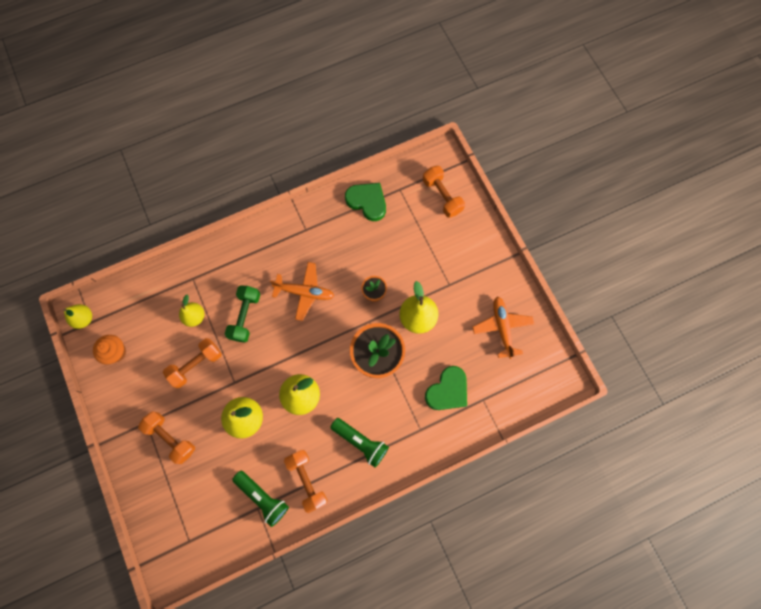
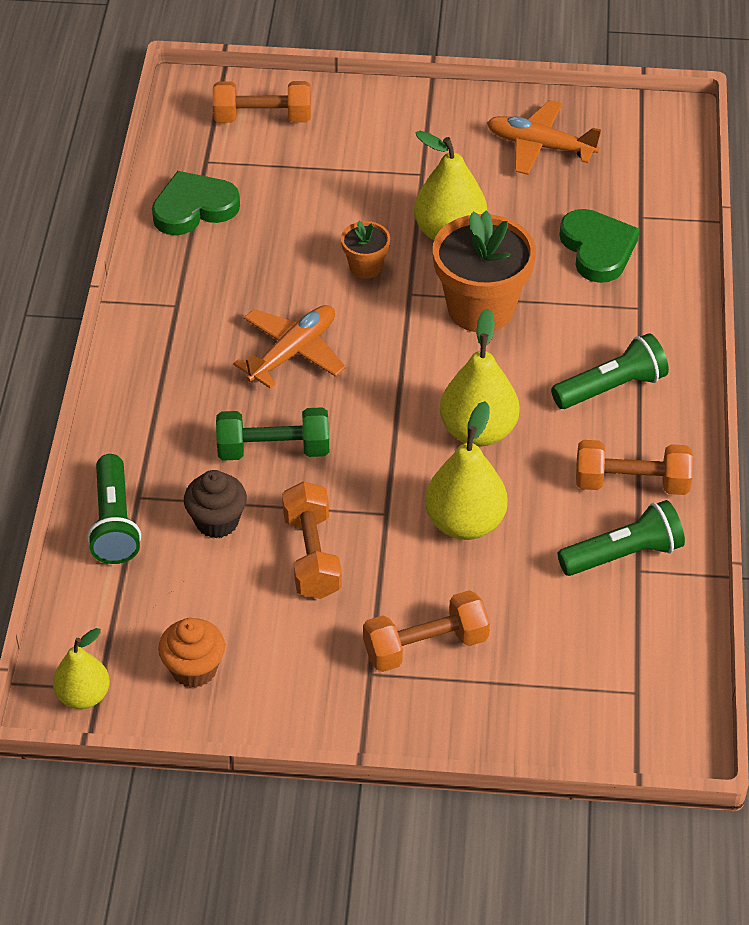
camera: 60 degrees left, 25 degrees down
(174, 278) = (114, 523): none -> green flashlight
(195, 317) = (217, 521): yellow pear -> brown cupcake
(245, 316) = (273, 449): green dumbbell -> green dumbbell turned 45 degrees counterclockwise

